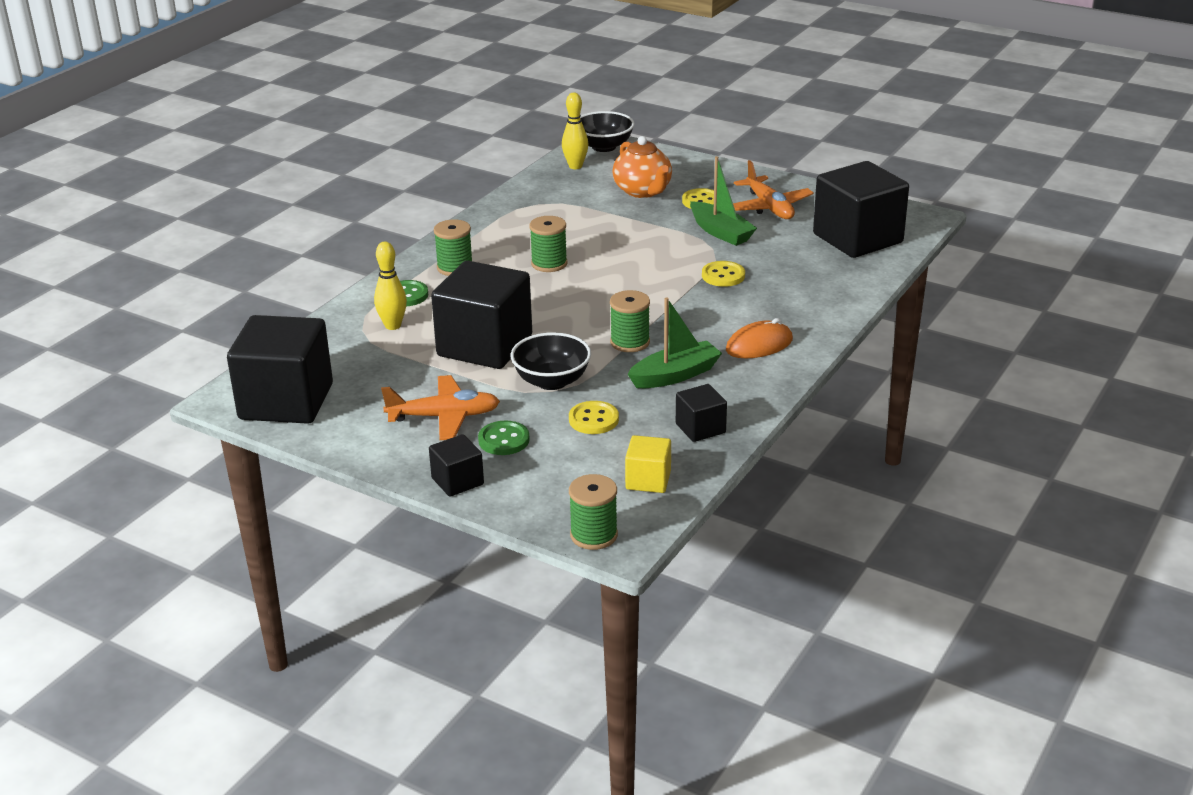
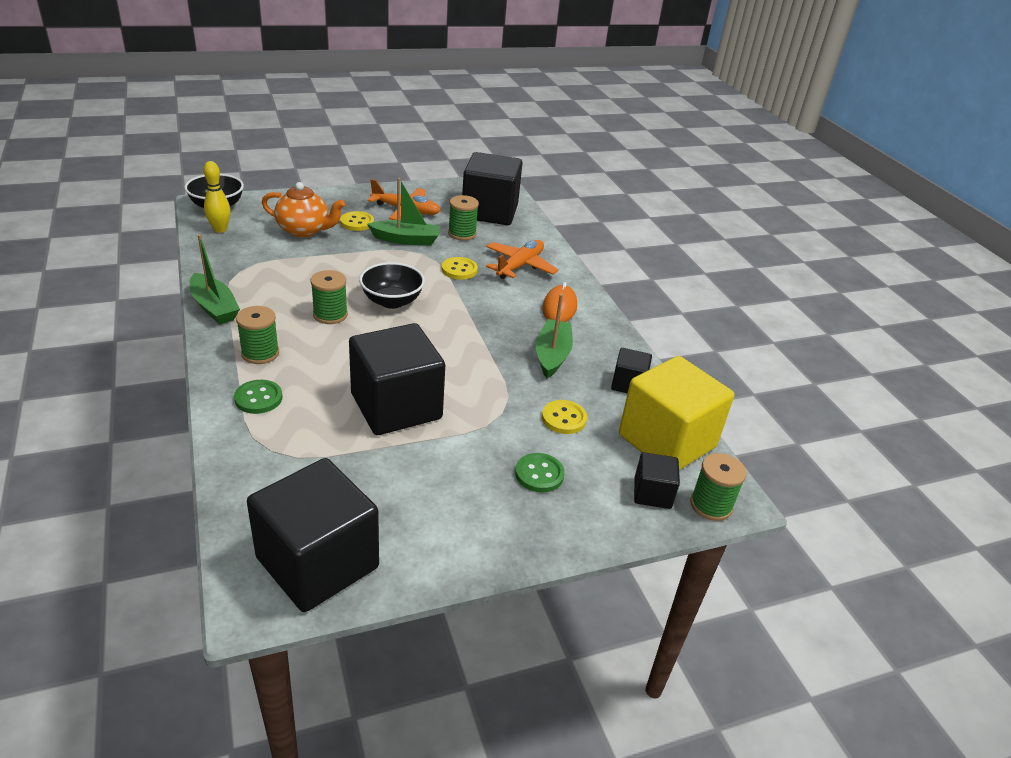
camera: 55 degrees left, 5 degrees up
(393, 326) = (293, 431): yellow bowling pin -> none
(444, 417) = (468, 484): orange plane -> orange plane (520, 266)
(457, 481) = (569, 531): black cube -> black cube (652, 493)
(476, 223) = (214, 307): none -> green boat
(551, 381) = (489, 406): black bowl -> black bowl (392, 301)
(630, 342) = (486, 347): green spool -> green spool (462, 233)
(648, 480) = (666, 441): yellow cube -> yellow cube, size x2.10

